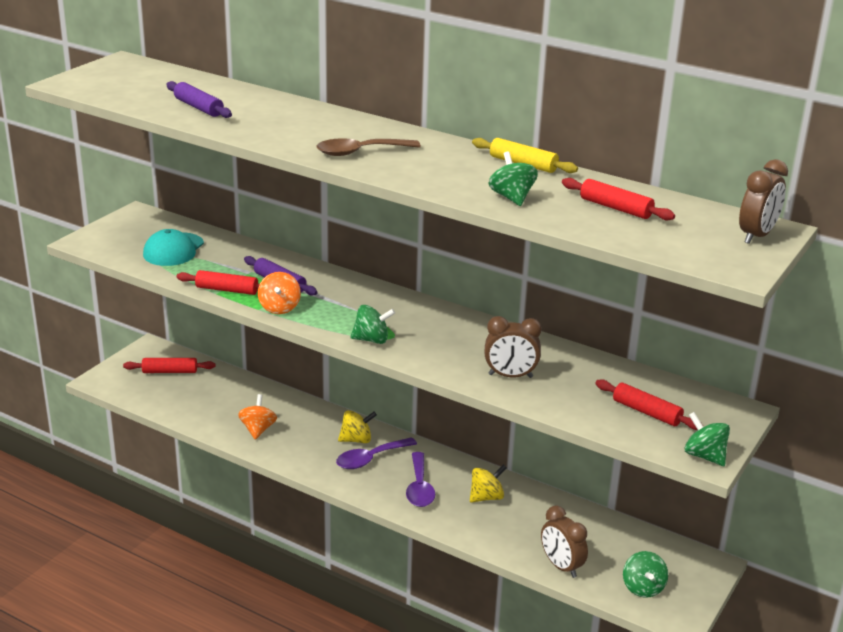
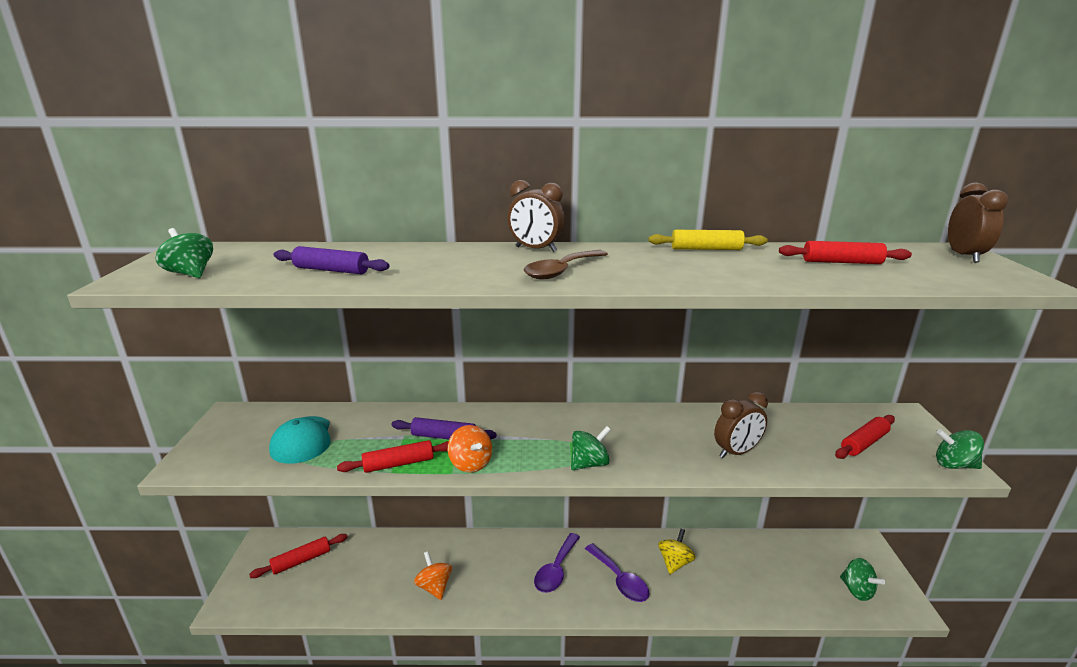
camera: 30 degrees left, 5 degrees down
(356, 440) = (528, 556): yellow spinning top -> none
(512, 197) = (759, 274): green spinning top -> green spinning top (191, 274)
(561, 566) = (790, 602): brown clock -> brown clock (536, 249)
(646, 412) = (864, 443): red rolling pin -> red rolling pin turned 45 degrees counterclockwise

